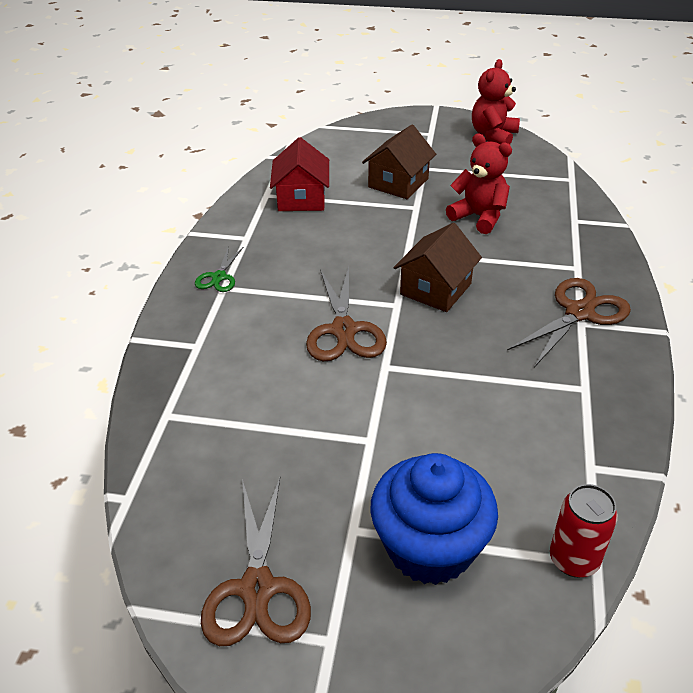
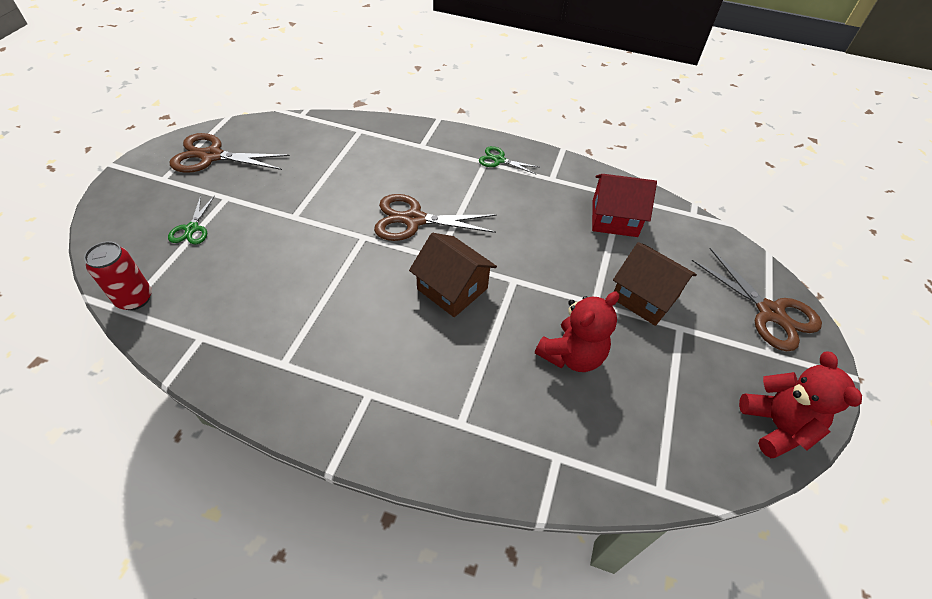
camera: 95 degrees right, 10 degrees up
(429, 547) = (192, 229): blue cupcake -> green scissors
(493, 136) = (776, 426): red teddy bear -> red teddy bear turned 45 degrees clockwise
(579, 313) = (384, 397): brown scissors -> brown scissors (770, 312)

